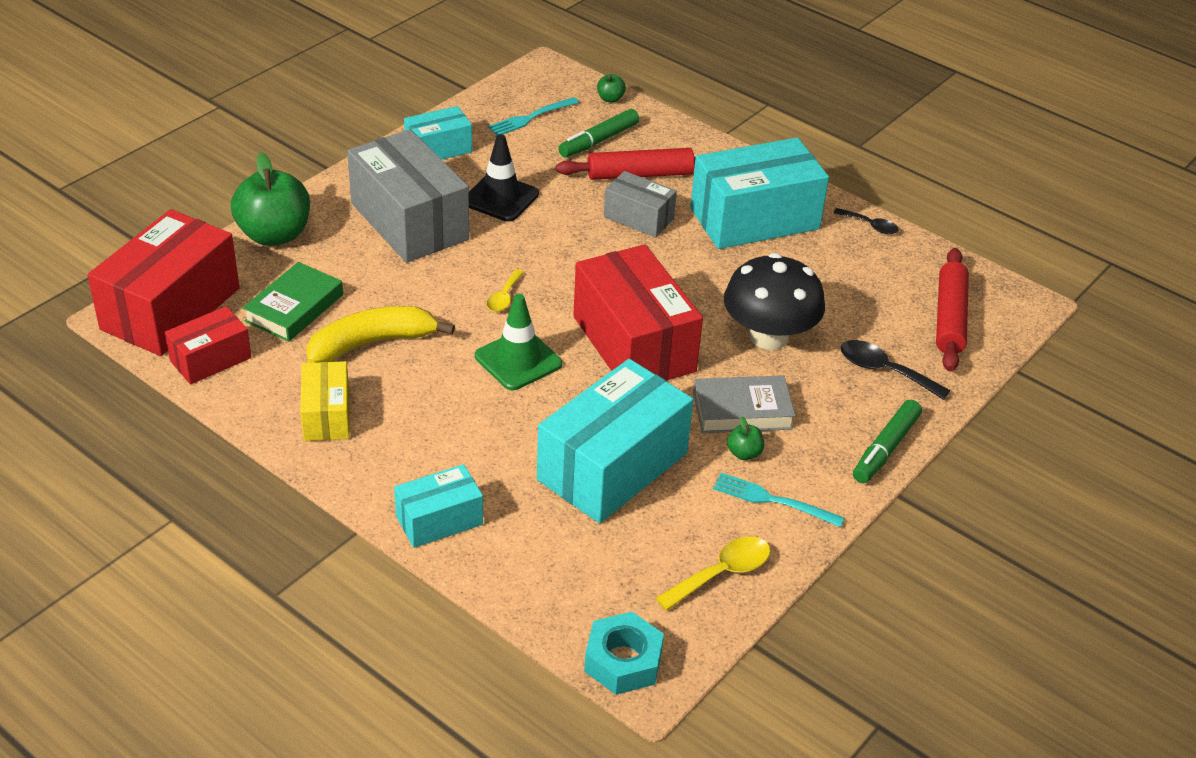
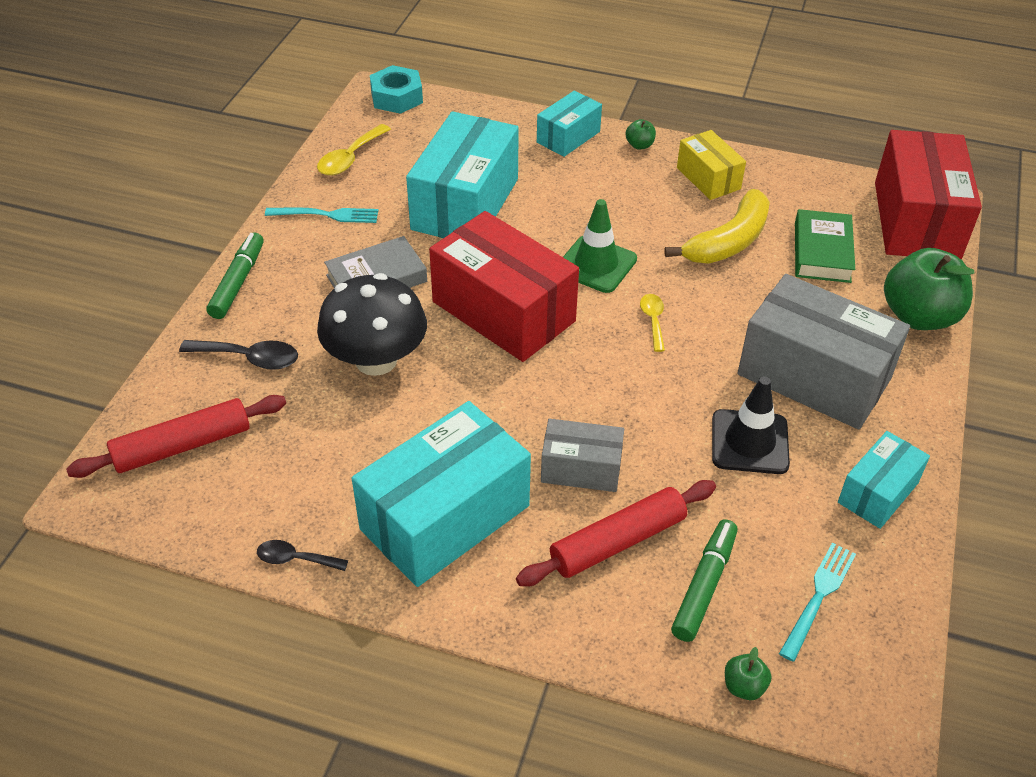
camera: 160 degrees right, 5 degrees up
(211, 359) = (836, 191): red box -> none
(744, 453) = (362, 243): green apple -> green apple (639, 145)
(949, 318) = (182, 446): red rolling pin -> red rolling pin turned 75 degrees clockwise

